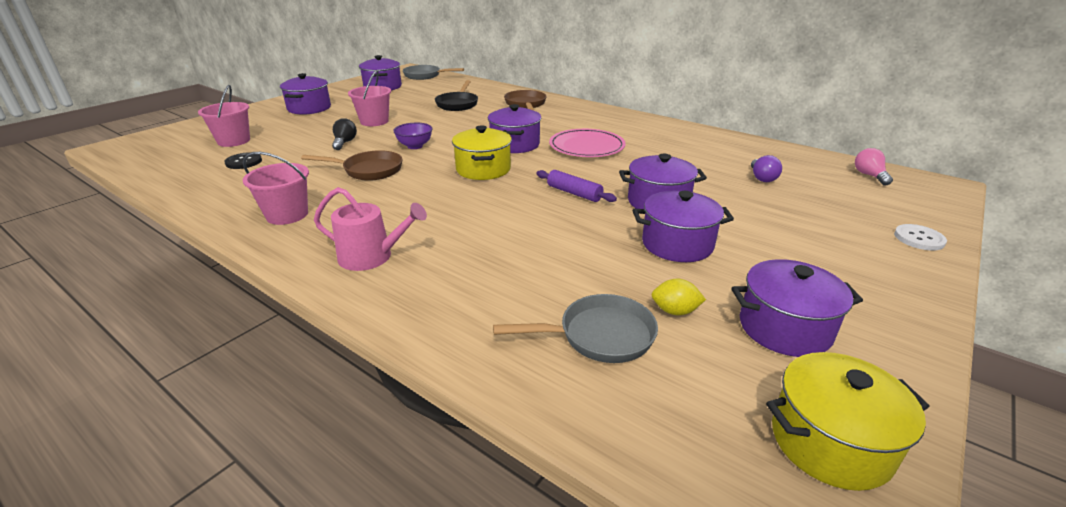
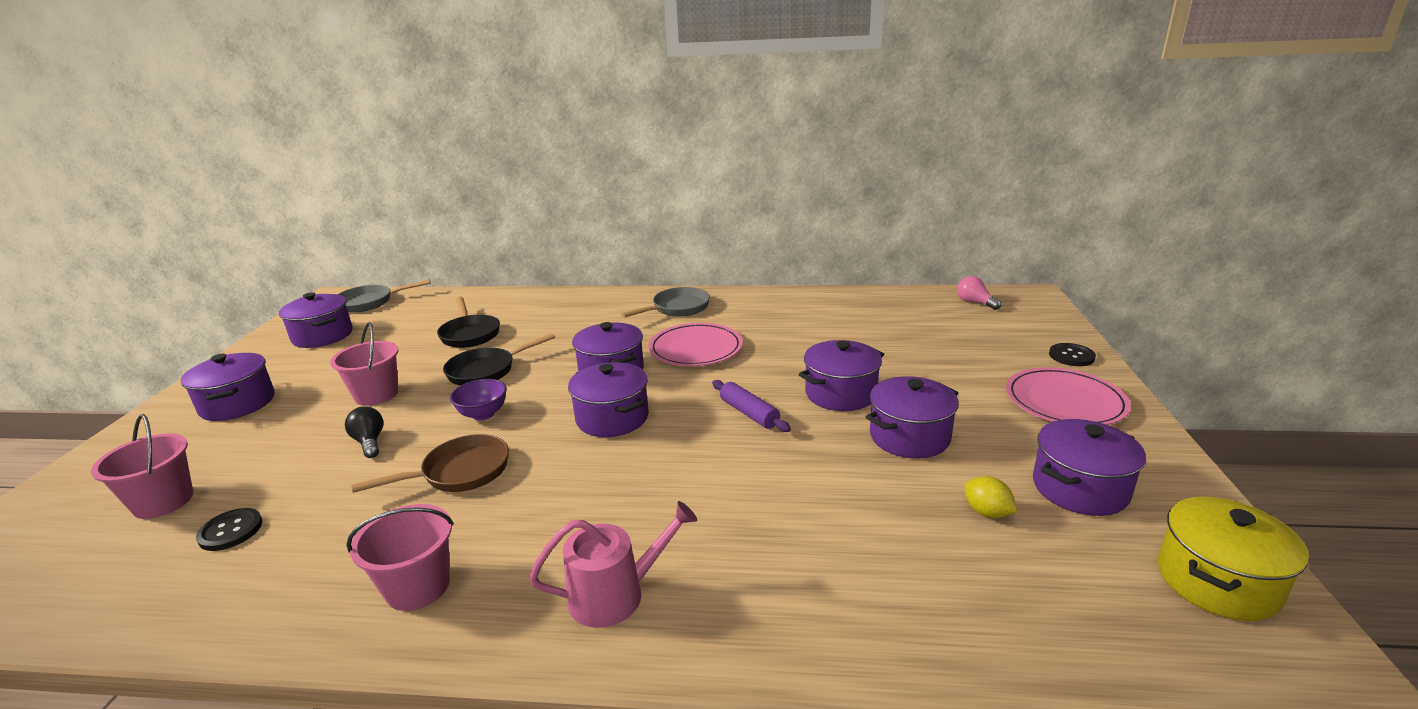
camera: 30 degrees left, 5 degrees down
(443, 125) = (486, 371): none -> black pan
(483, 169) = (612, 418): yellow pot -> purple pot
(525, 104) = (560, 311): brown pan -> none
(574, 193) = (749, 413): purple rolling pin -> purple rolling pin turned 45 degrees clockwise
(599, 336) = (958, 572): grey pan -> grey pan (677, 308)
(675, 311) = (987, 512): yellow lemon -> yellow lemon turned 75 degrees clockwise
(762, 178) = (898, 333): purple light bulb -> none
(861, 267) = (1065, 401): none -> pink plate
(919, 238) = (1071, 356): white button -> black button

